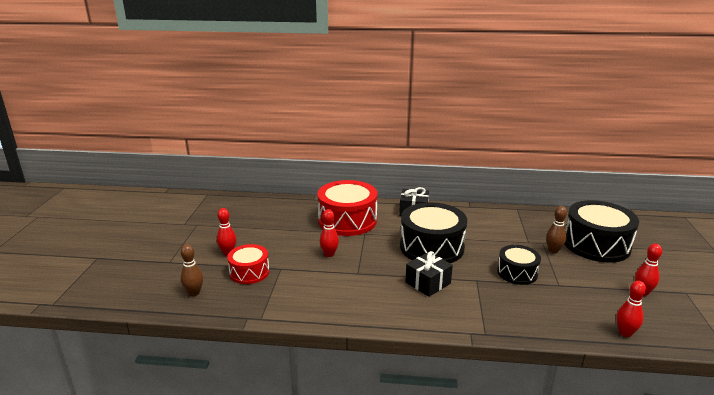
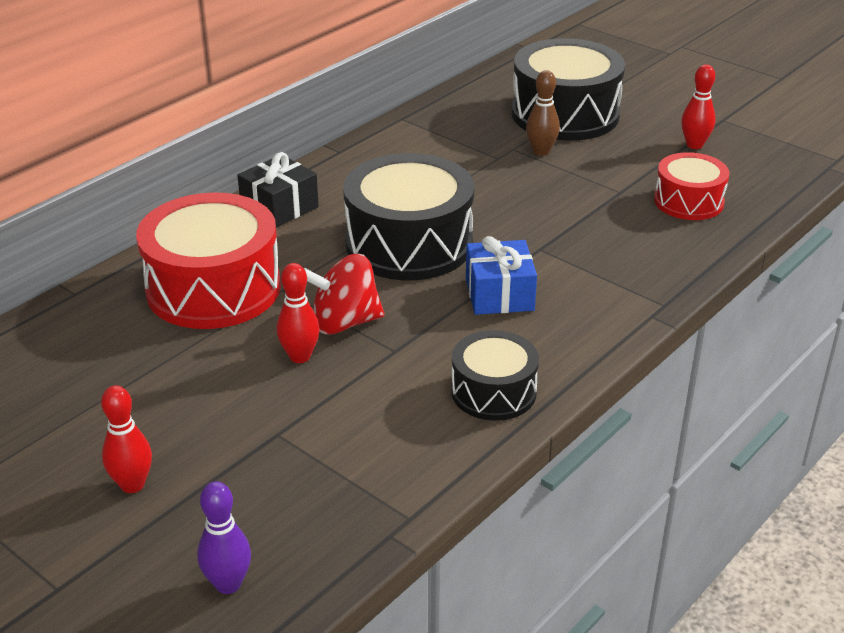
camera: 55 degrees left, 10 degrees up
(194, 293) = (228, 584): brown bowling pin -> purple bowling pin
(249, 272) = (242, 479): red drum -> red drum (688, 201)
(361, 254) = (344, 322): none -> red spinning top
(428, 283) = (499, 294): black gift -> blue gift
(517, 273) = (559, 207): black drum -> black drum (493, 392)
(625, 333) = (755, 202): red bowling pin -> none

